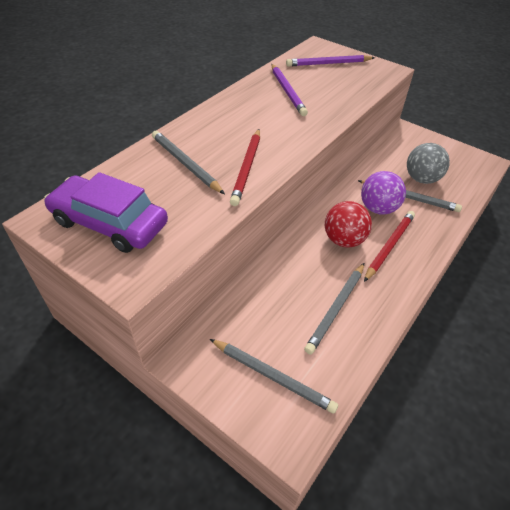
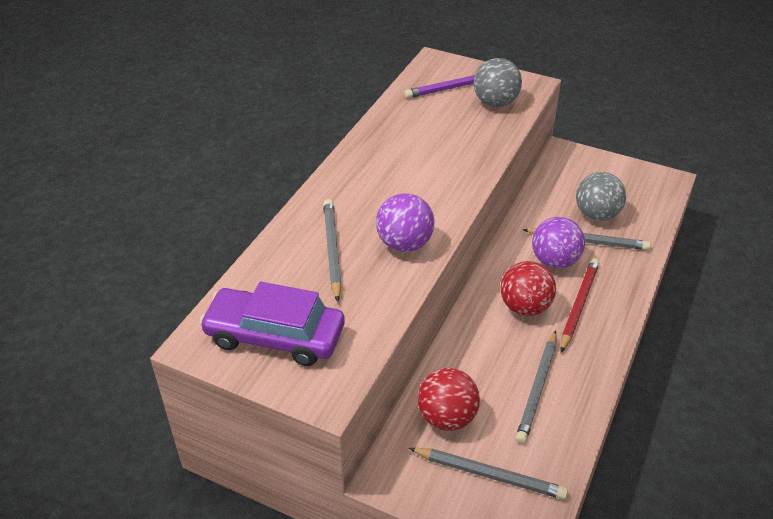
camera: 10 degrees left, 5 degrees down
(185, 164) = (332, 250): grey pencil -> grey pencil turned 45 degrees clockwise
(247, 168) = (404, 244): red pencil -> purple ball
(251, 318) = (447, 417): none -> red ball
(287, 91) = (418, 134): purple pencil -> none
(356, 78) = (495, 103): none -> grey ball

